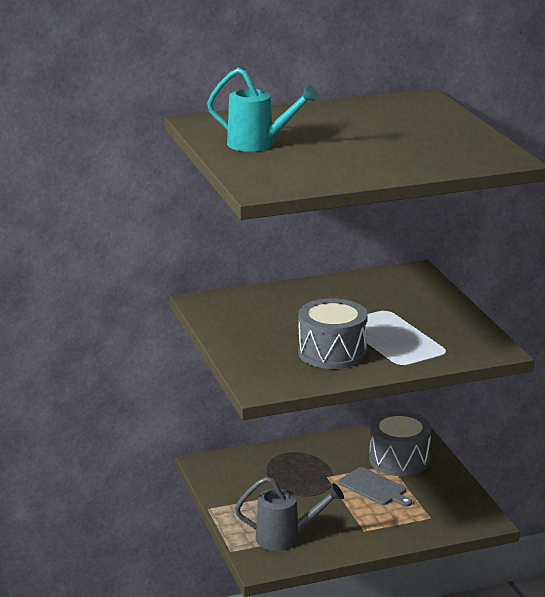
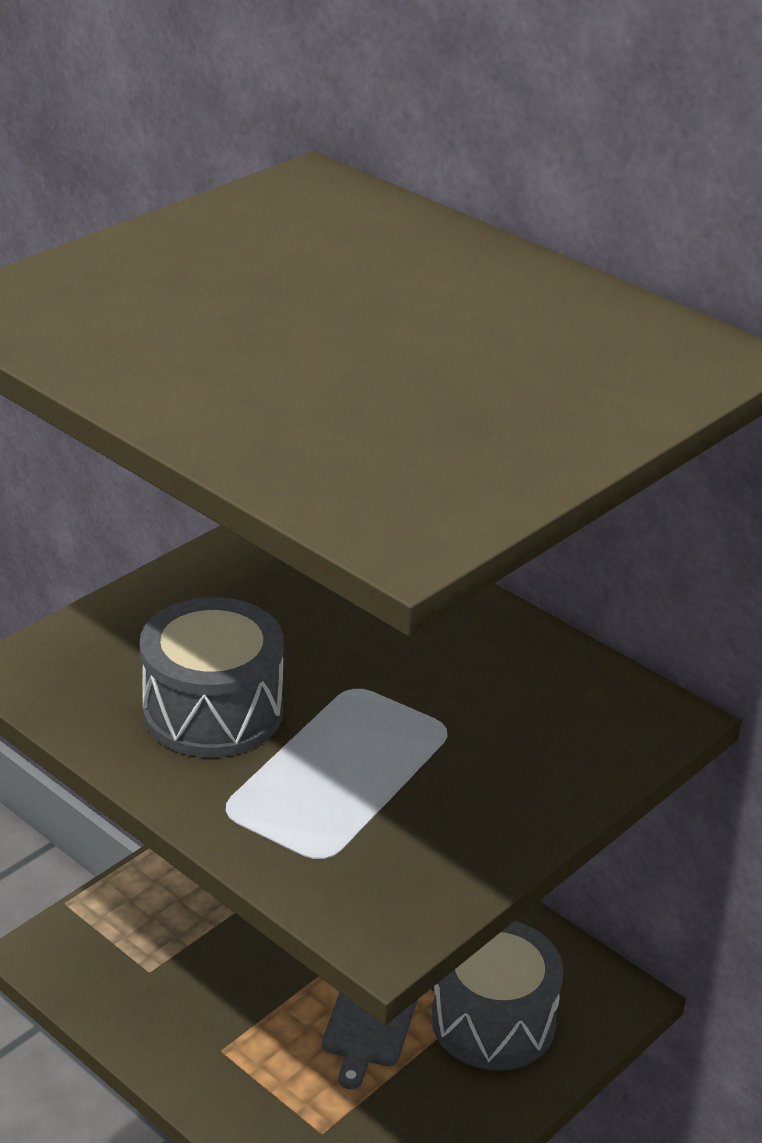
camera: 60 degrees right, 10 degrees up
(259, 144) = (236, 255): turquoise watering can -> none
(286, 538) = (138, 956): grey watering can -> none

